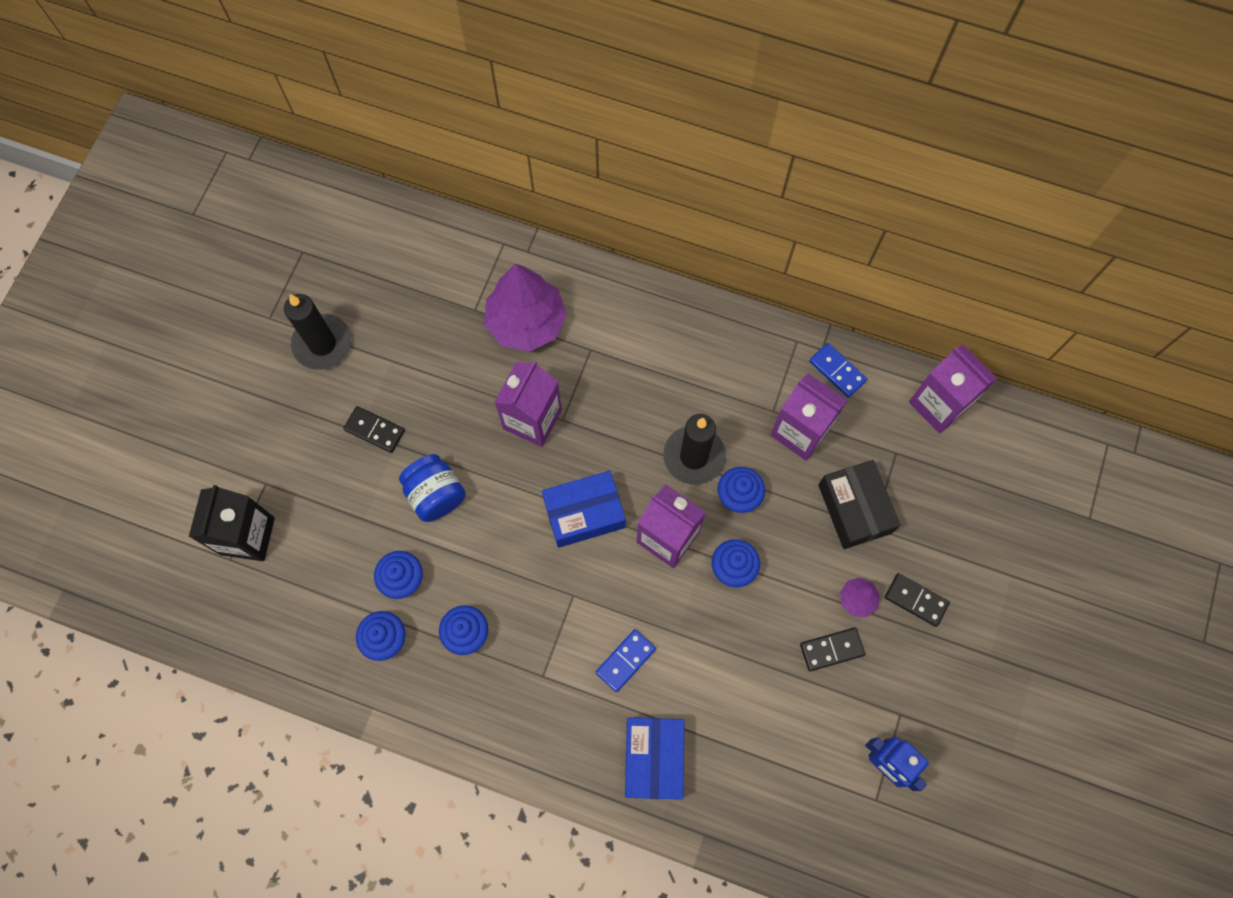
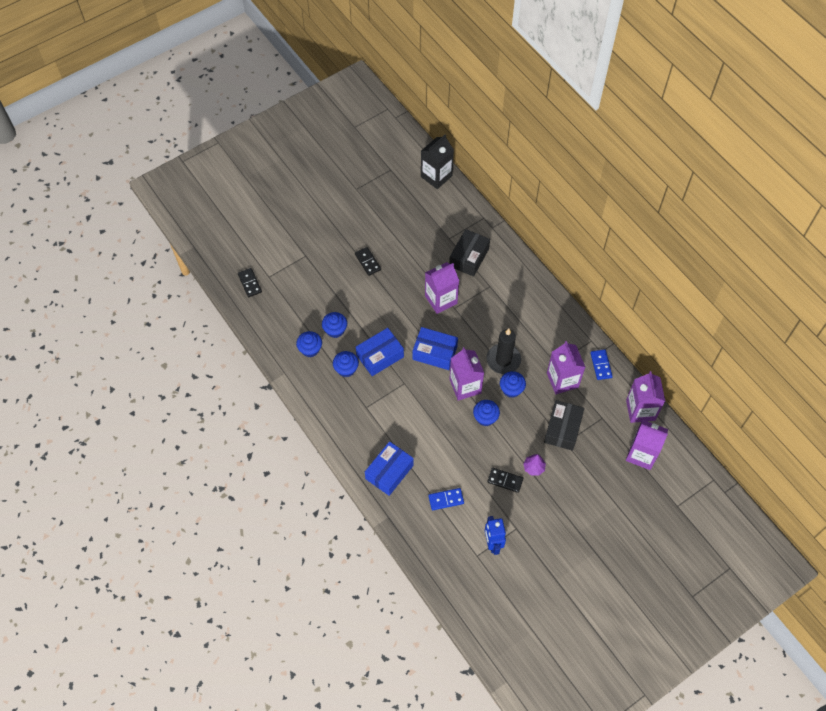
camera: 35 degrees right, 10 degrees down
(247, 536) = (283, 272): black carton -> black carton (436, 176)
(322, 344) = (371, 213): black candle -> none
(436, 495) = (374, 304): blue jar -> none
(504, 575) = (380, 356): none -> blue box
(526, 322) = (469, 257): purple tree -> black box
(625, 660) = (407, 424): blue domino -> blue domino (446, 499)
(916, 600) = (561, 486): black domino -> black domino (250, 283)
(988, 472) = (641, 454): none -> purple carton

